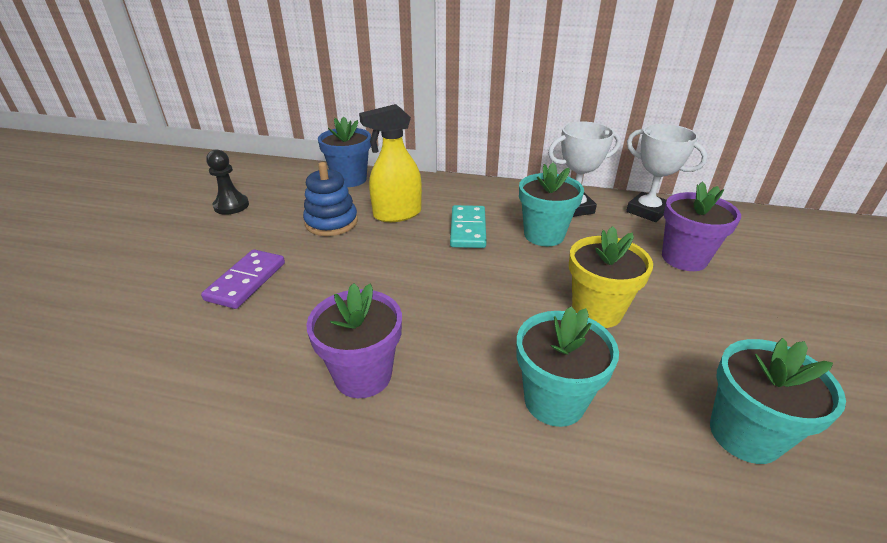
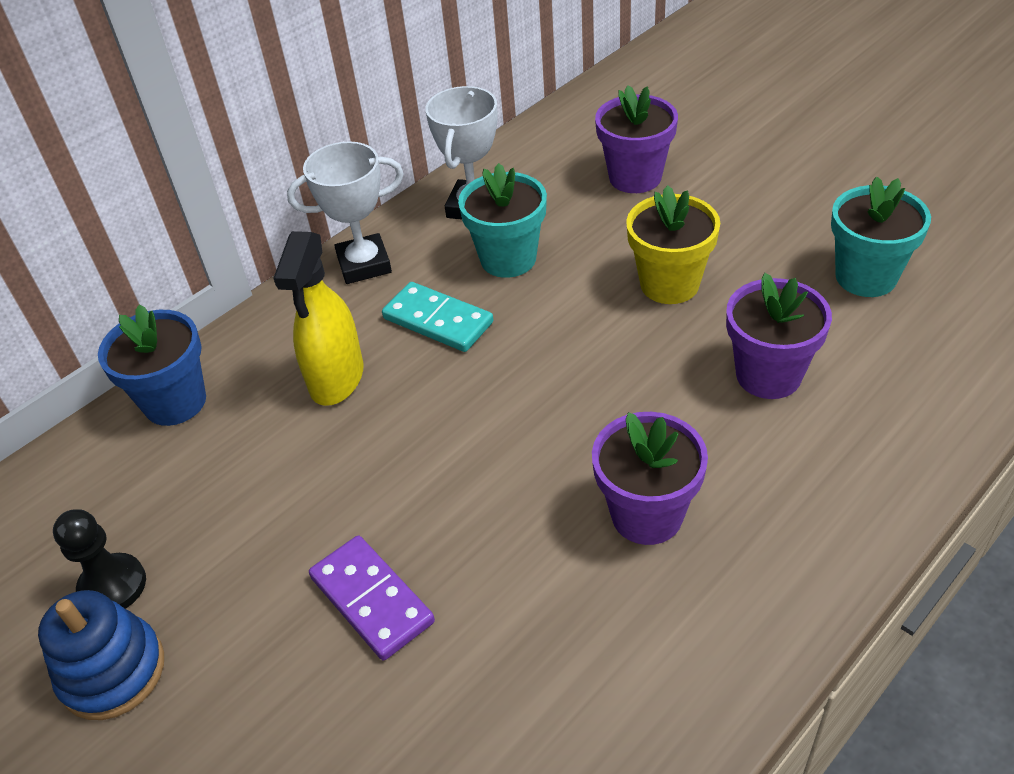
camera: 55 degrees left, 10 degrees up
(331, 222) = (292, 460): blue stacking toy -> blue stacking toy (113, 671)
(554, 401) = (768, 375): turquoise flower pot -> purple flower pot
(647, 211) = (532, 153): white trophy -> white trophy (364, 264)

